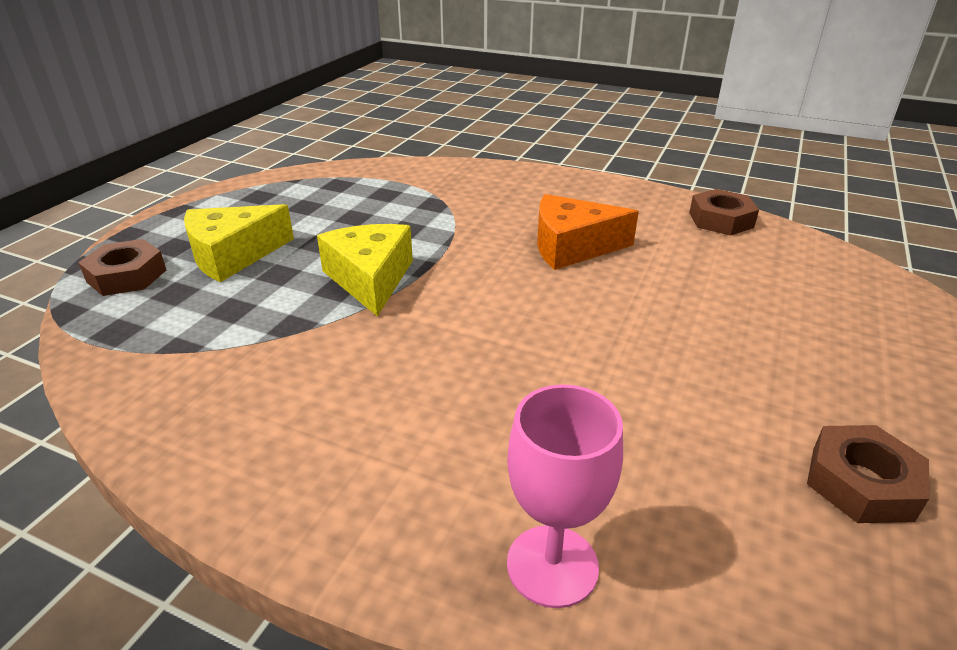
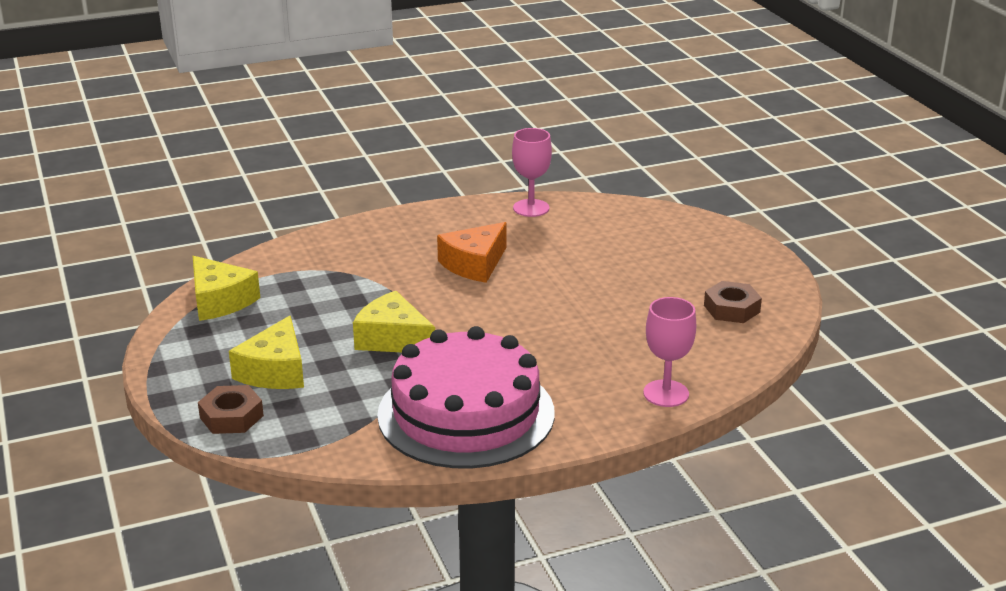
camera: 45 degrees left, 5 degrees down
(278, 405) = (466, 413): none -> pink cake
(316, 182) = (220, 301): none -> yellow cheese
(721, 220) = (531, 208): brown nut -> pink goblet

